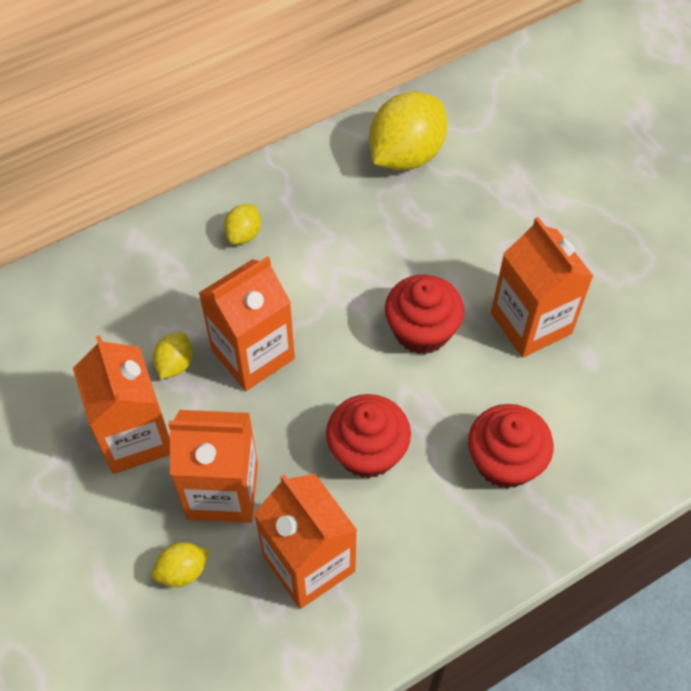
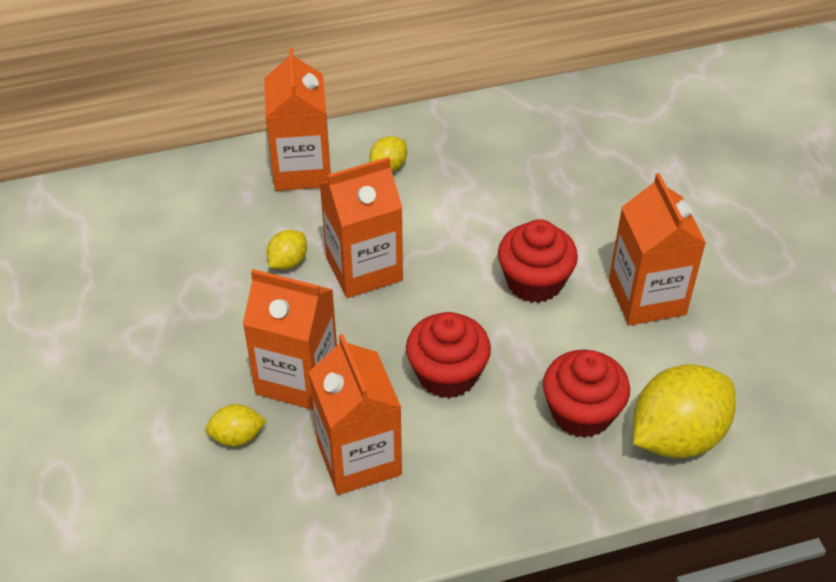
camera: 15 degrees right, 10 degrees down
(135, 437) = (231, 315): orange carton -> orange carton (302, 169)
(406, 155) = (567, 129): yellow lemon -> yellow lemon (676, 436)

